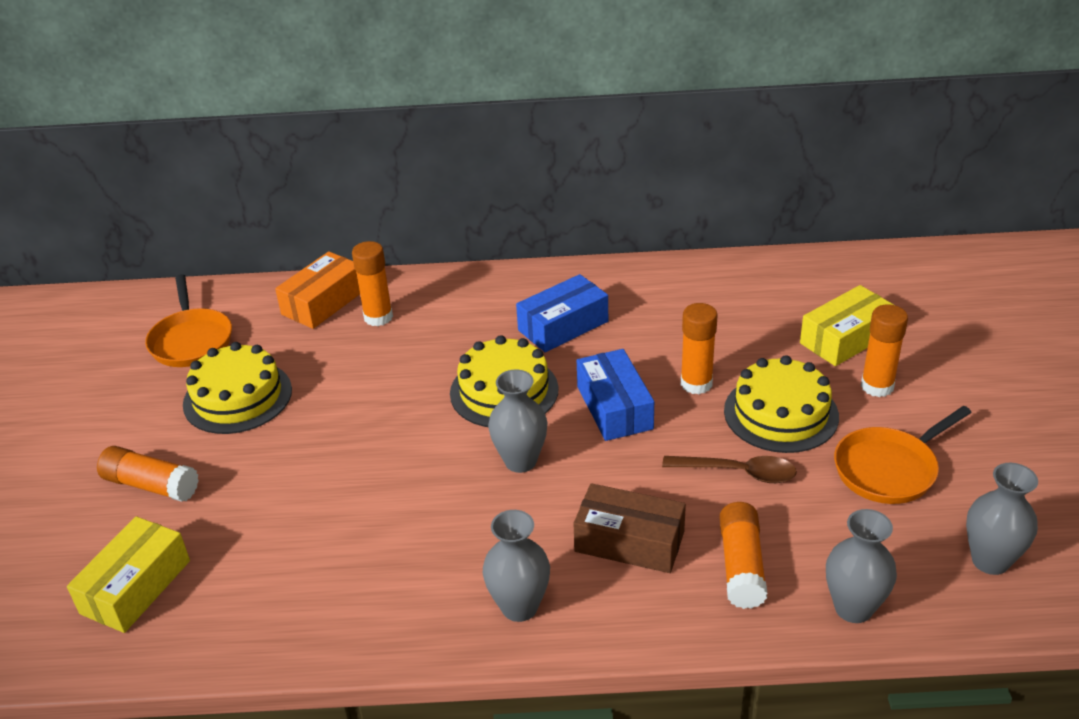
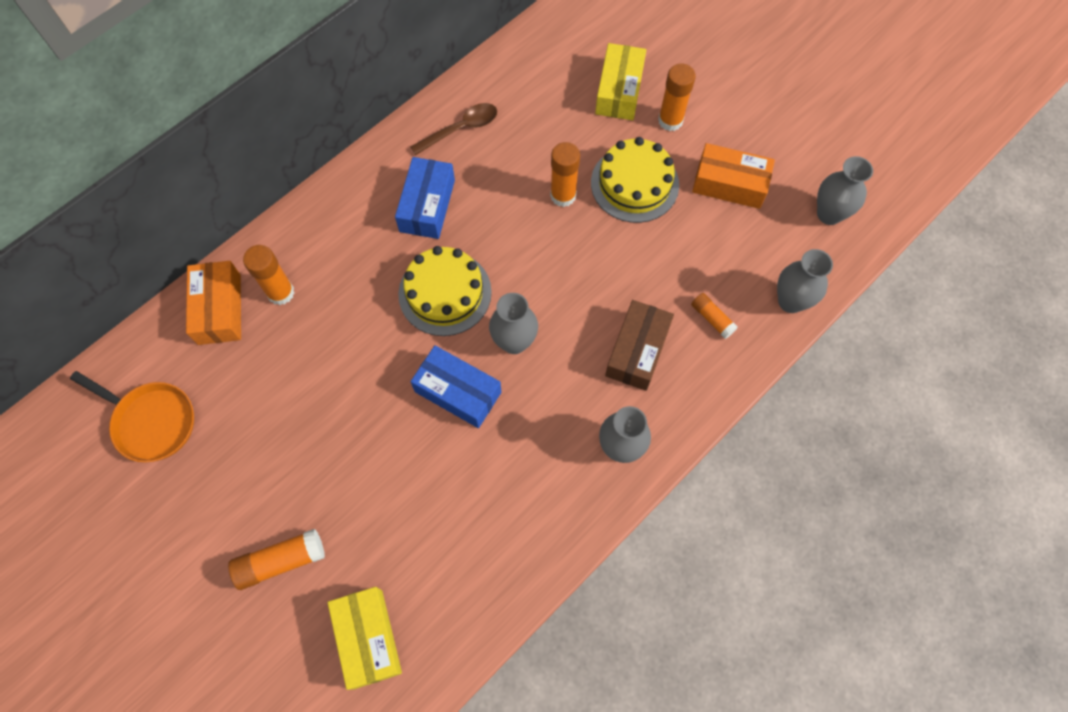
camera: 45 degrees left, 30 degrees up
(237, 397) = (255, 442): yellow cake -> none
(614, 407) = (531, 253): blue box -> blue box (458, 392)
(629, 541) = (637, 351): brown box -> brown box turned 45 degrees counterclockwise
(738, 472) = (651, 250): brown spoon -> brown spoon (461, 129)
(741, 566) = (712, 318): orange glue stick -> orange glue stick, size x0.62
(889, 469) = (729, 184): orange pan -> orange box

